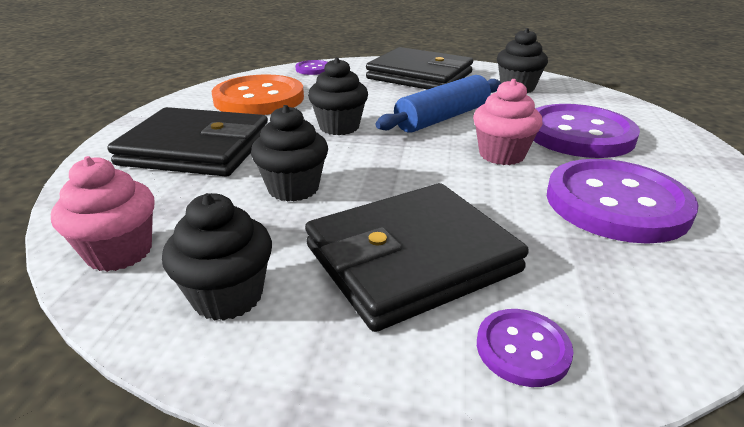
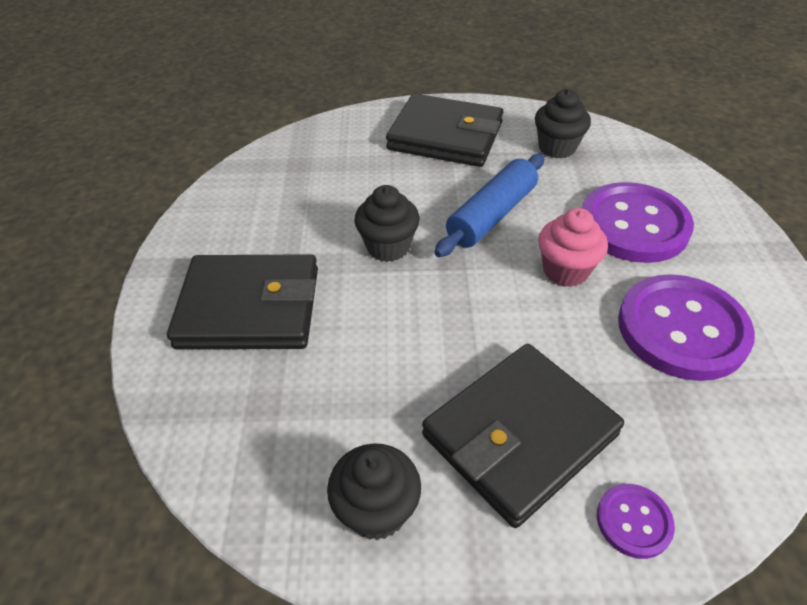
camera: 10 degrees left, 15 degrees up
(119, 252) = (250, 474): pink cupcake -> none
(259, 99) = (279, 206): orange button -> none
(293, 188) = (378, 356): black cupcake -> none
(313, 69) = (318, 137): purple button -> none

